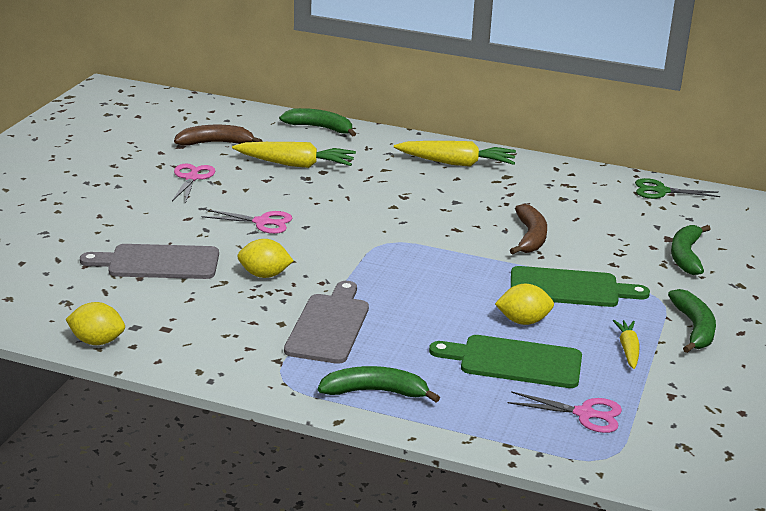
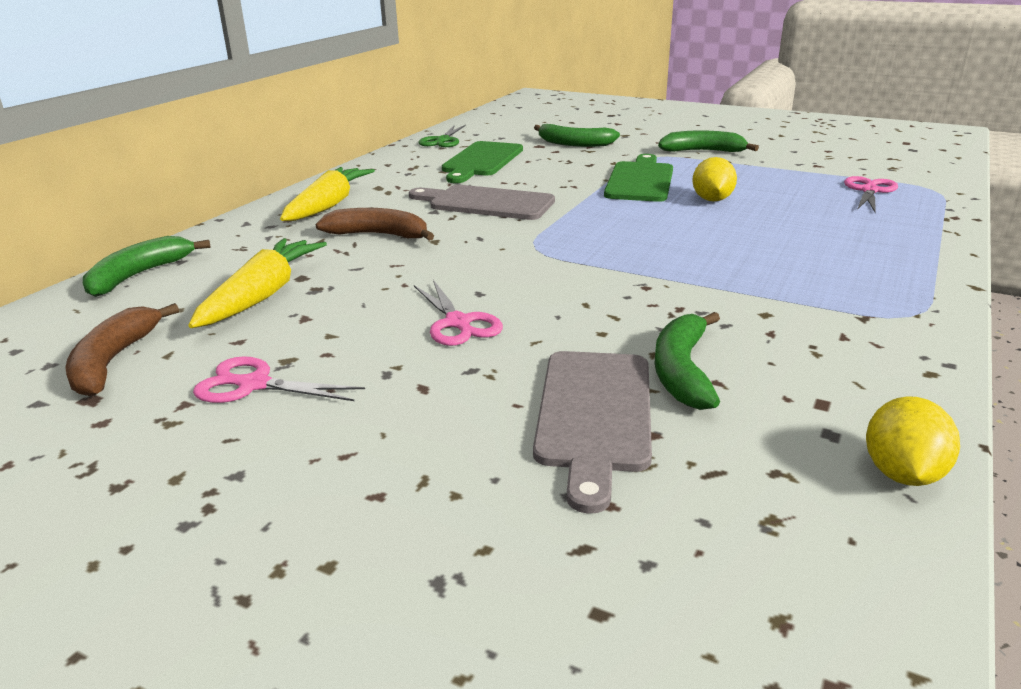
camera: 80 degrees left, 0 degrees up
(262, 222) = (458, 323): pink scissors -> pink scissors turned 135 degrees clockwise
(264, 275) = (630, 323): yellow lemon -> none
(329, 326) = (759, 285): grey cutting board -> grey cutting board (486, 203)
(375, 391) = (897, 266): green banana -> green banana (682, 371)
(514, 361) = (793, 207): green cutting board -> green cutting board (481, 161)
(530, 237) = (530, 187): brown banana -> brown banana (379, 235)
(628, 349) = (748, 171): yellow carrot -> none

